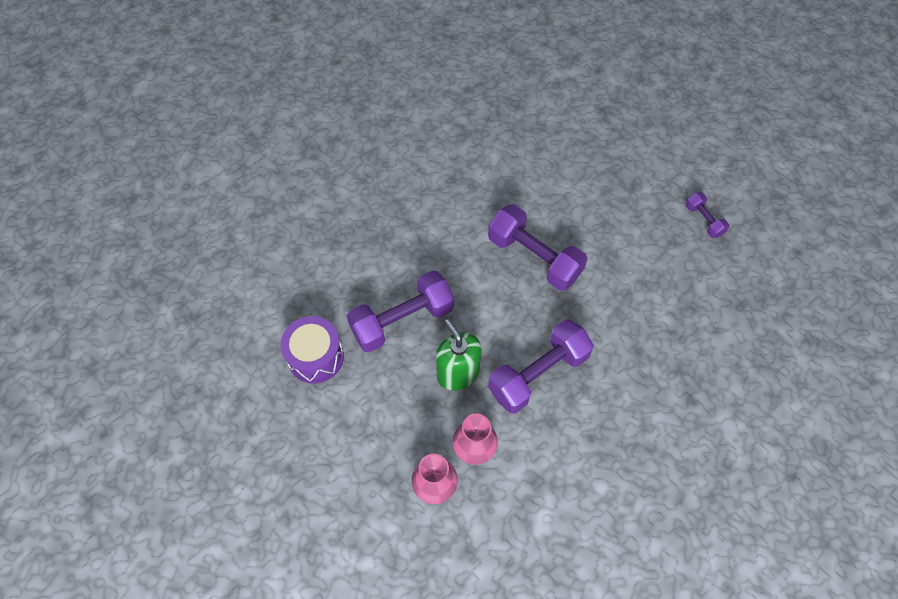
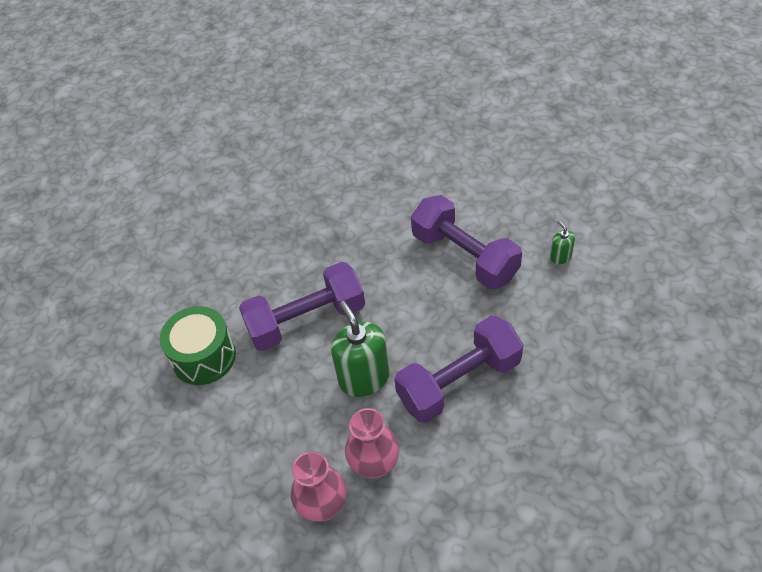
camera: 10 degrees right, 10 degrees down
(315, 357) = (204, 357): purple drum -> green drum
(615, 257) = (560, 257): none -> green soap dispenser
(703, 220) = (668, 219): purple dumbbell -> none

